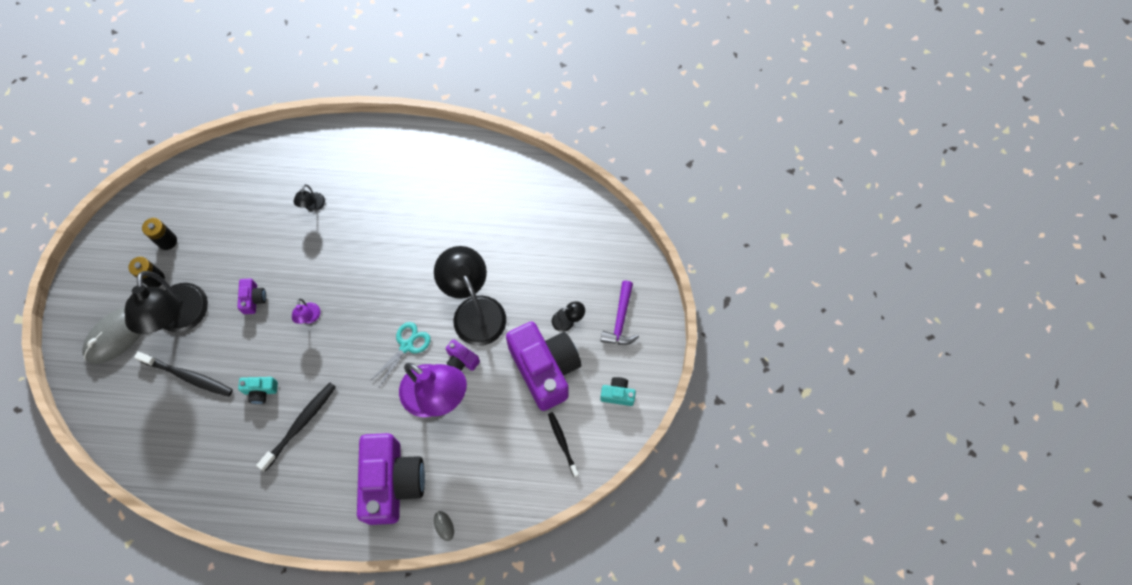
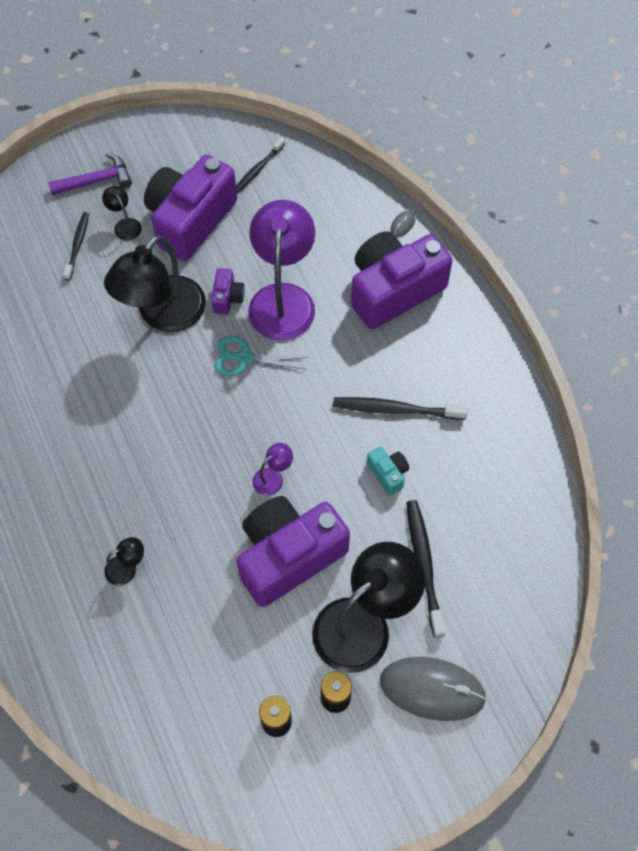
camera: 120 degrees left, 5 degrees down
(253, 299) = (288, 556): purple camera -> purple camera, size x2.37
(569, 282) = (77, 245): none -> black toothbrush
(617, 394) = (179, 148): turquoise camera -> none

